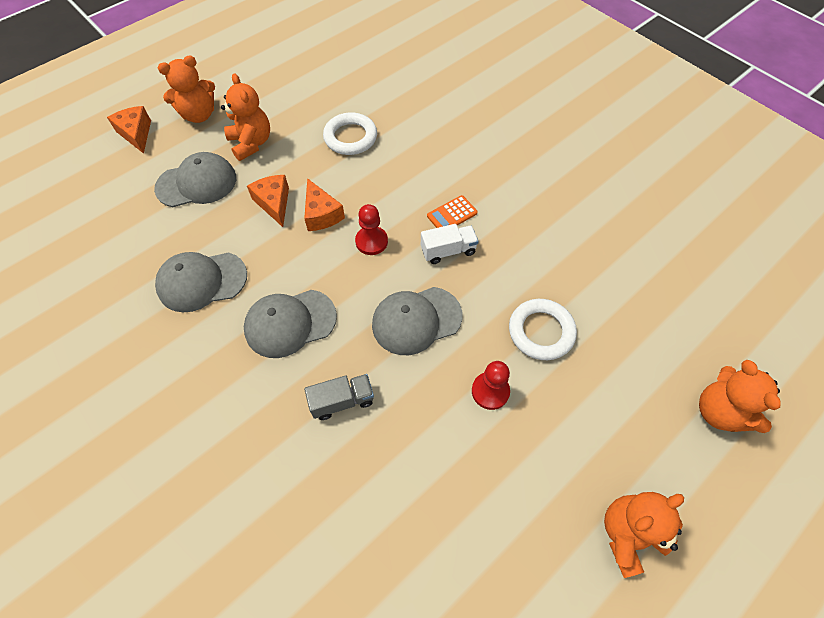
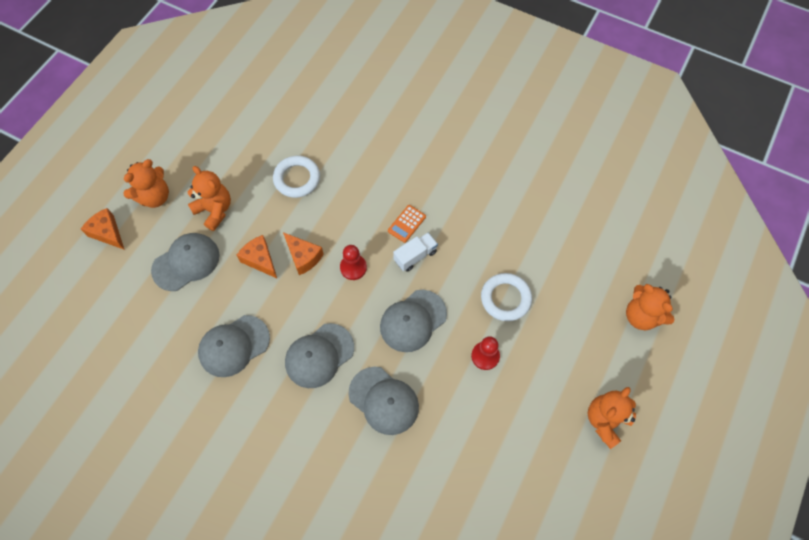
camera: 20 degrees left, 5 degrees up
(342, 401) = (384, 400): grey truck -> grey cap

